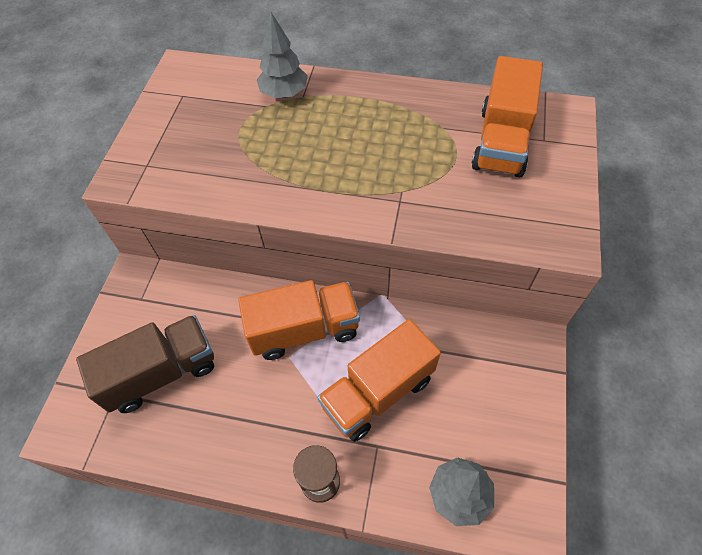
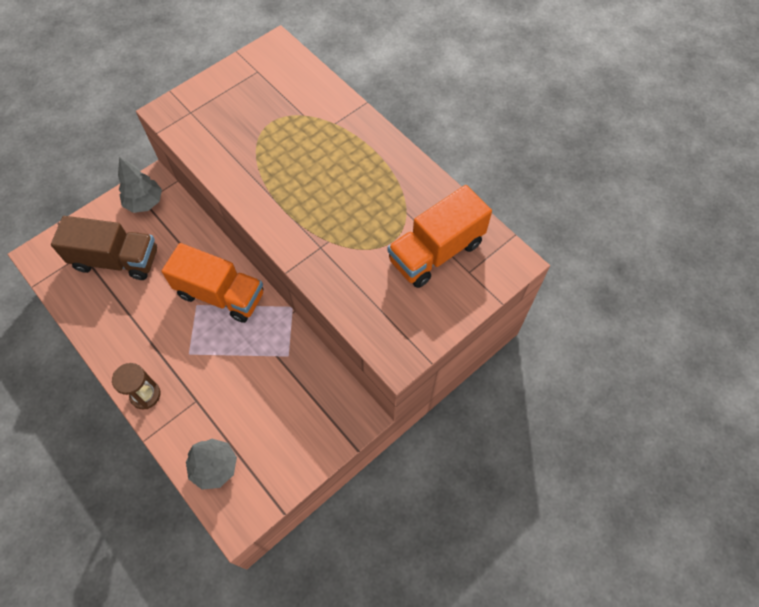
camera: 35 degrees right, 5 degrees up
(284, 94) = (324, 113): grey tree -> grey tree (145, 203)
(378, 392) = (227, 368): orange truck -> none

